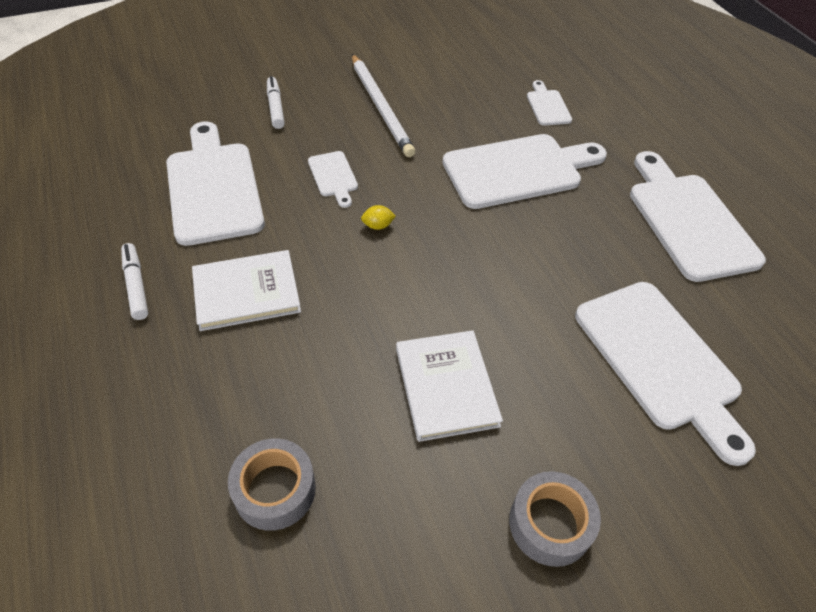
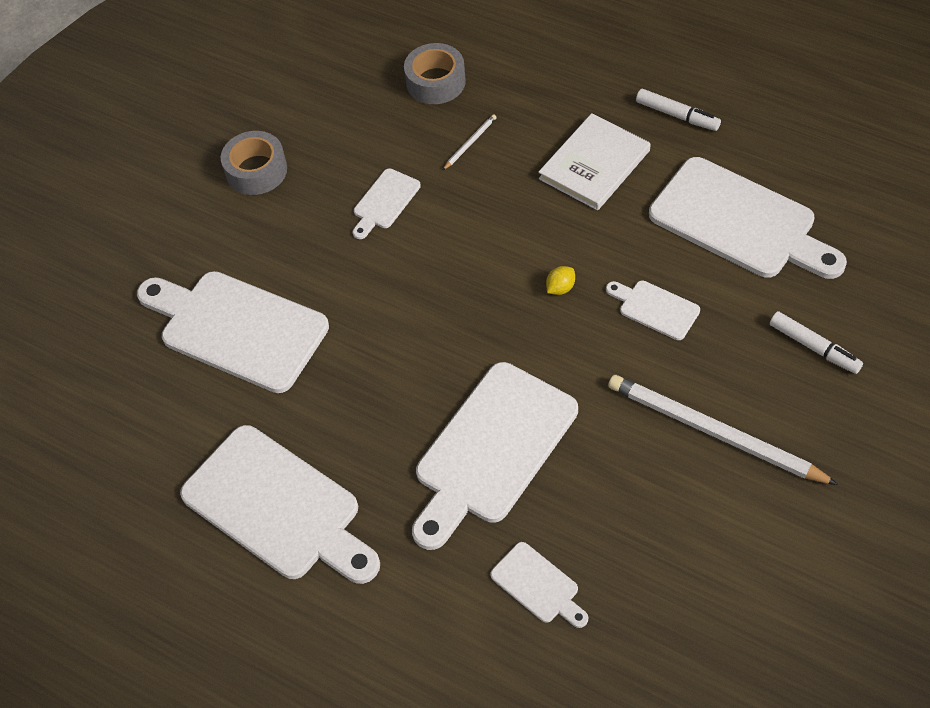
camera: 150 degrees right, 5 degrees up
(317, 389) = (470, 143): none -> white pencil
(446, 386) = (384, 202): white book -> white cutting board

